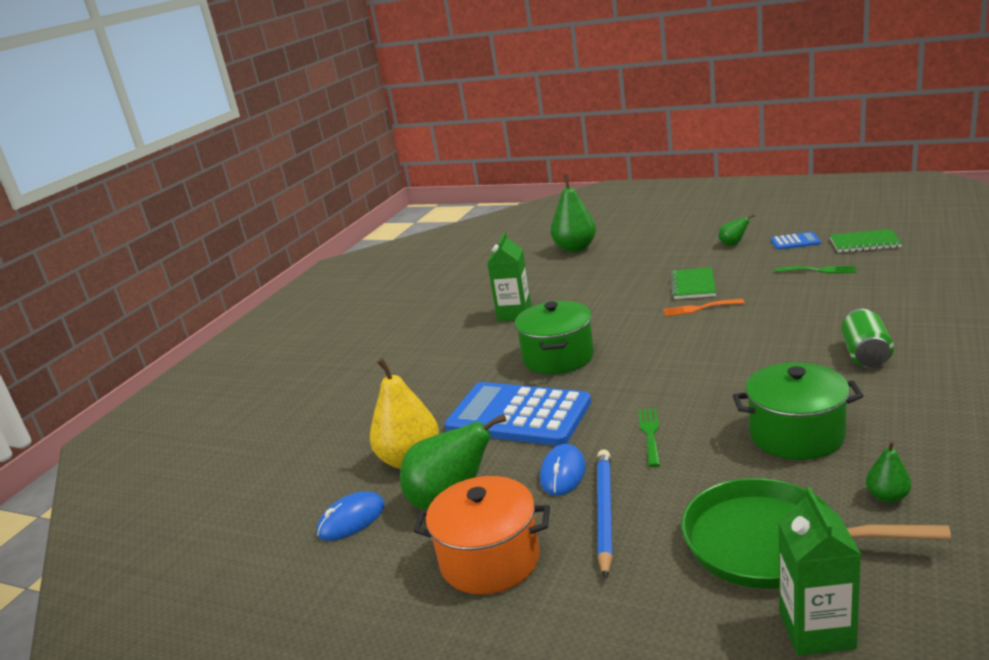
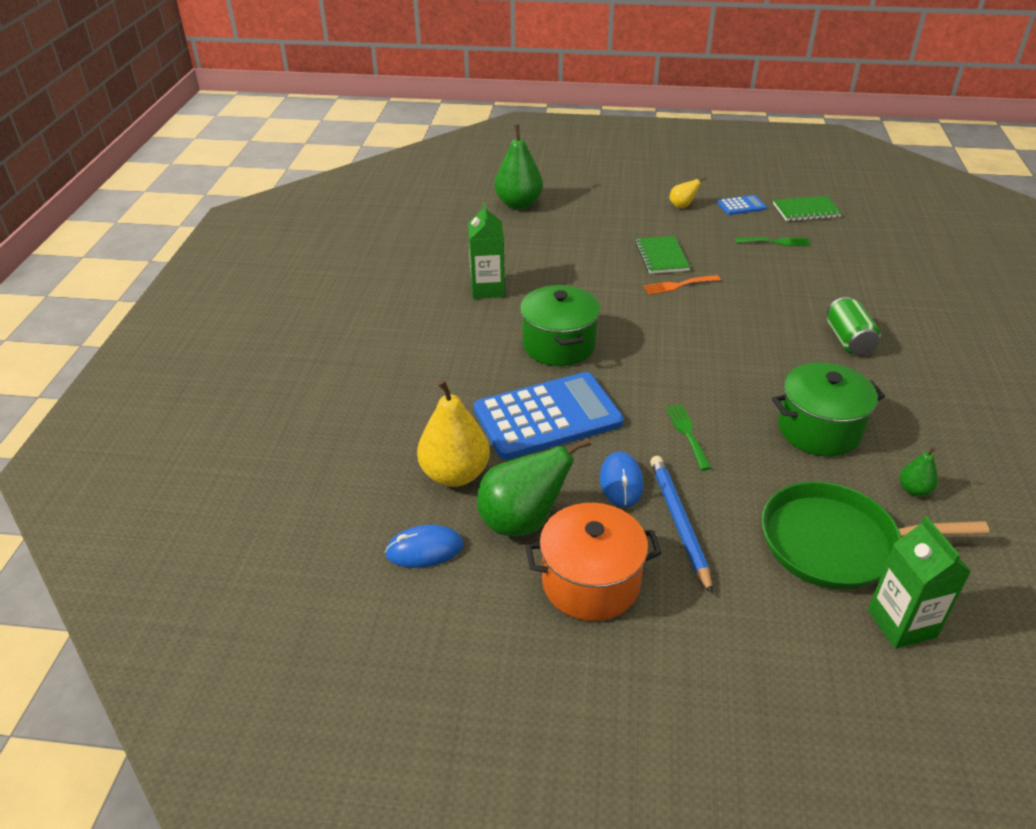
camera: 20 degrees left, 15 degrees up
(351, 520) = (424, 549): blue mouse -> blue mouse turned 45 degrees clockwise
(518, 415) = (547, 417): blue calculator -> blue calculator turned 150 degrees clockwise
(733, 244) = (682, 206): green pear -> yellow pear

